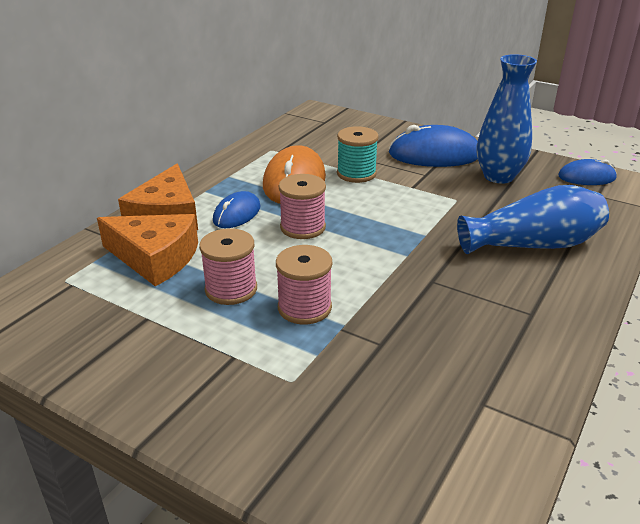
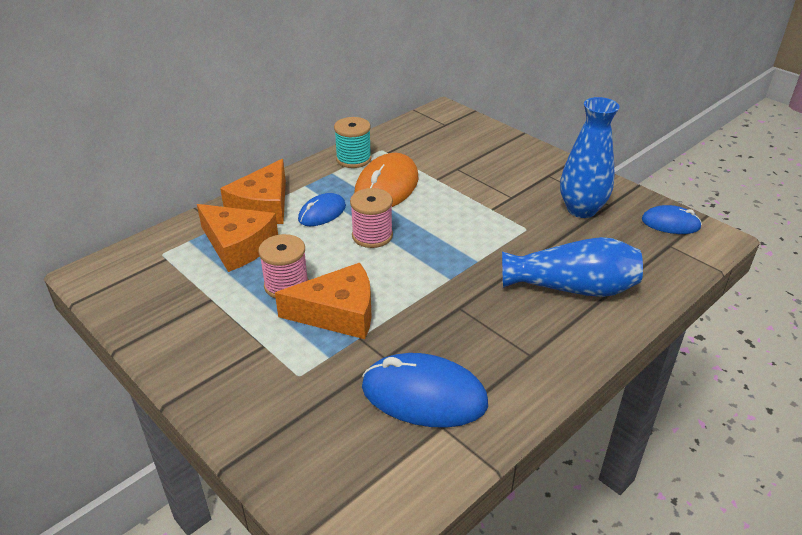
camera: 15 degrees right, 5 degrees up
(304, 308) = (338, 313): pink spool -> orange cheese
(356, 174) = (447, 187): turquoise spool -> turquoise spool (353, 159)
(434, 154) = (532, 176): blue mouse -> blue mouse (424, 395)

